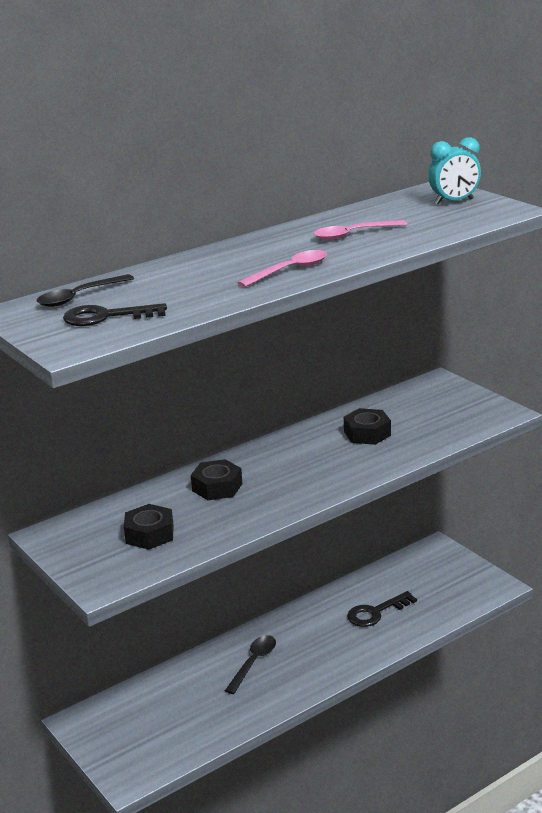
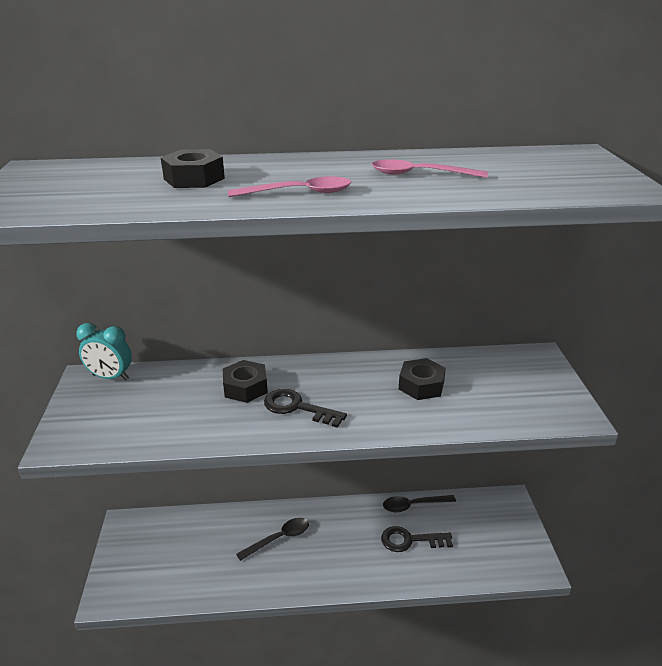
camera: 30 degrees right, 5 degrees up
(79, 297) = (97, 169): black spoon -> black spoon (413, 505)
(106, 317) = (75, 192): black key -> black key (297, 407)
(149, 534) = (147, 411): black nut -> black nut (194, 179)
(454, 201) = (576, 167): turquoise clock -> turquoise clock (110, 377)

